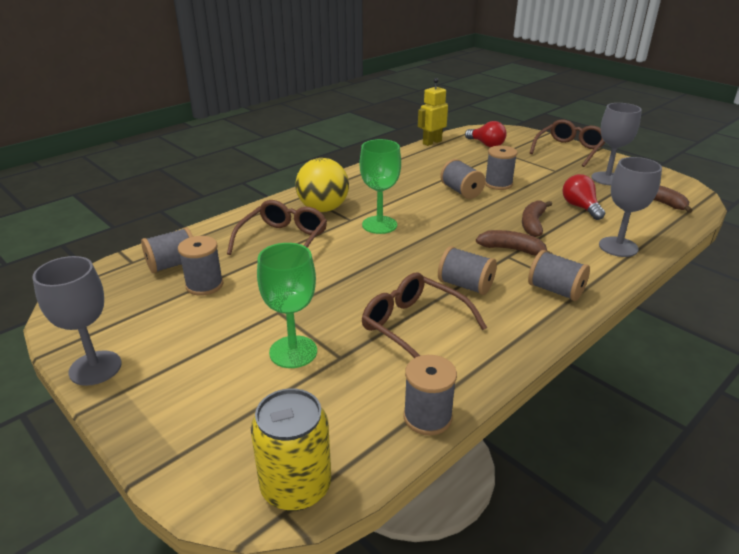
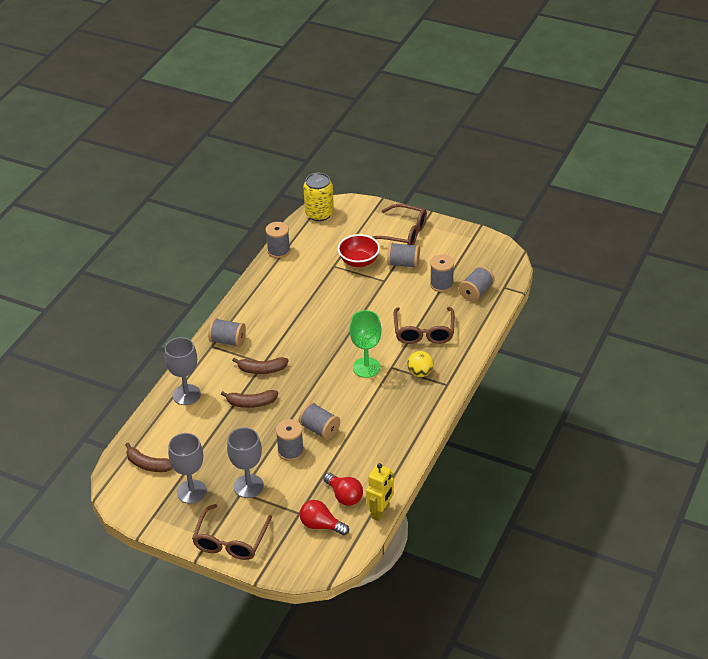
camera: 160 degrees right, 10 degrees up
(95, 368) = (447, 228): grey goblet -> grey goblet (248, 486)
(293, 352) = (359, 261): green goblet -> red bowl
(323, 208) = (420, 373): yellow ball -> yellow ball, size x0.60
(414, 327) = (304, 292): brown glasses -> brown glasses (403, 233)
(465, 285) = (284, 329): grey spool -> grey spool (403, 264)
(533, 224) = (251, 403): brown banana -> brown banana turned 90 degrees clockwise
(580, 207) = (215, 436): red light bulb -> red light bulb (344, 496)

